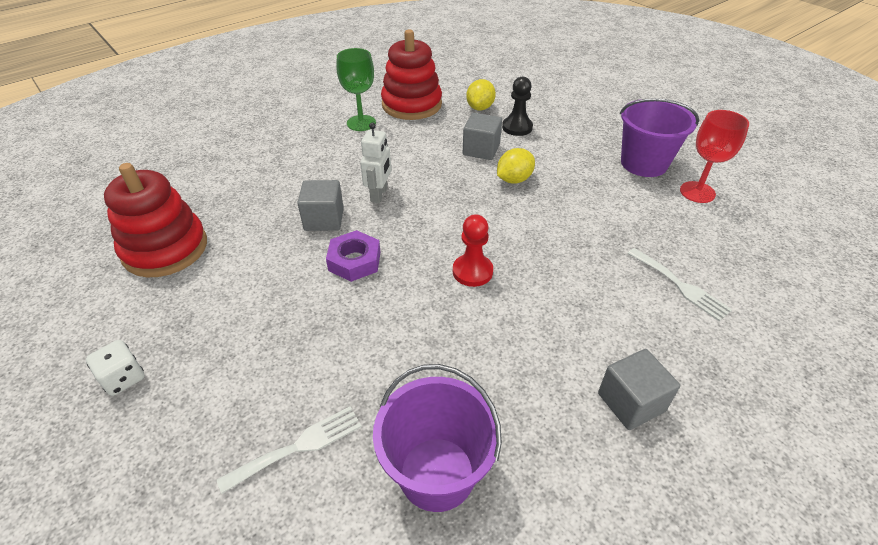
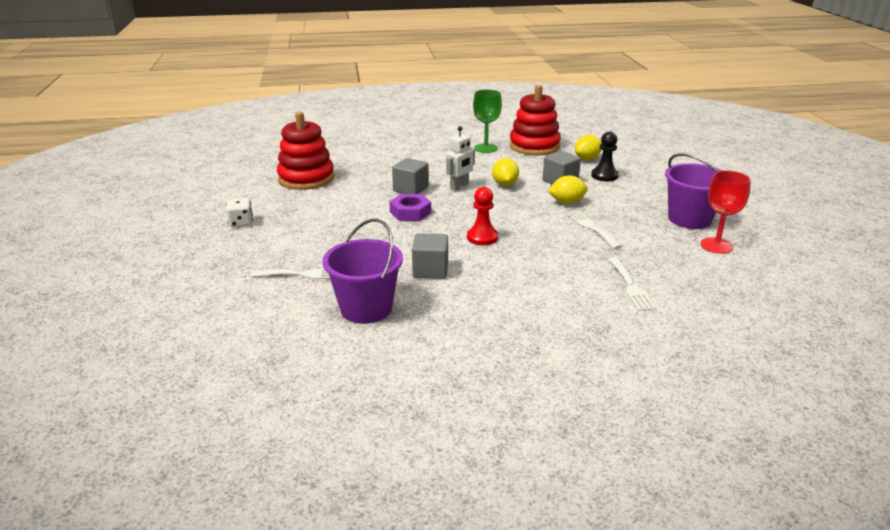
camera: 30 degrees right, 15 degrees down
(427, 174) = (505, 184): none -> yellow lemon
(569, 210) = (591, 227): none -> white fork
(631, 402) = (520, 323): grey cube -> grey cube (430, 270)

